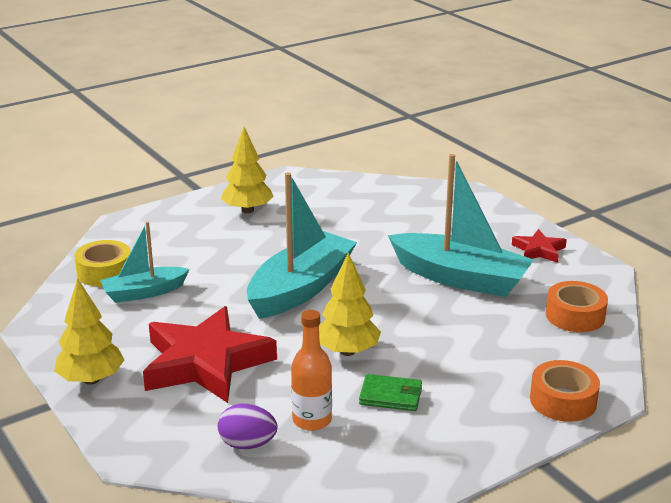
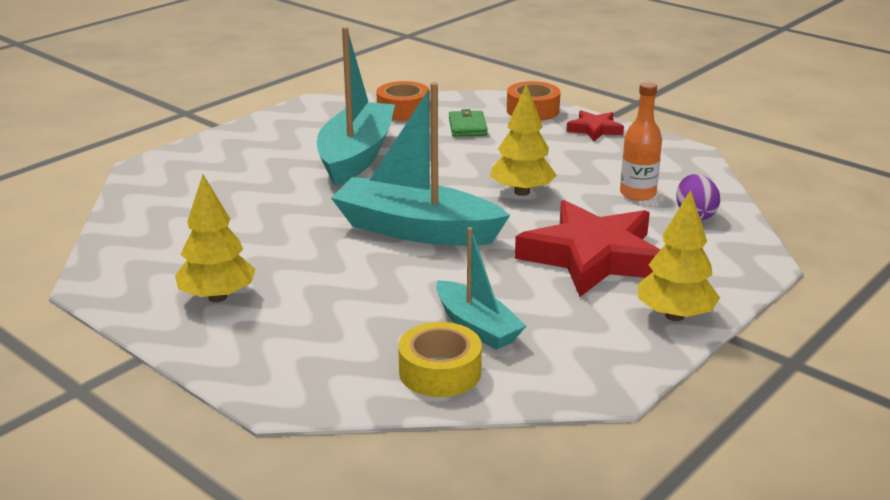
camera: 105 degrees left, 0 degrees up
(391, 396) = (576, 167): green wallet -> green wallet (467, 127)
(539, 250) = (284, 127): red star -> red star (594, 129)

